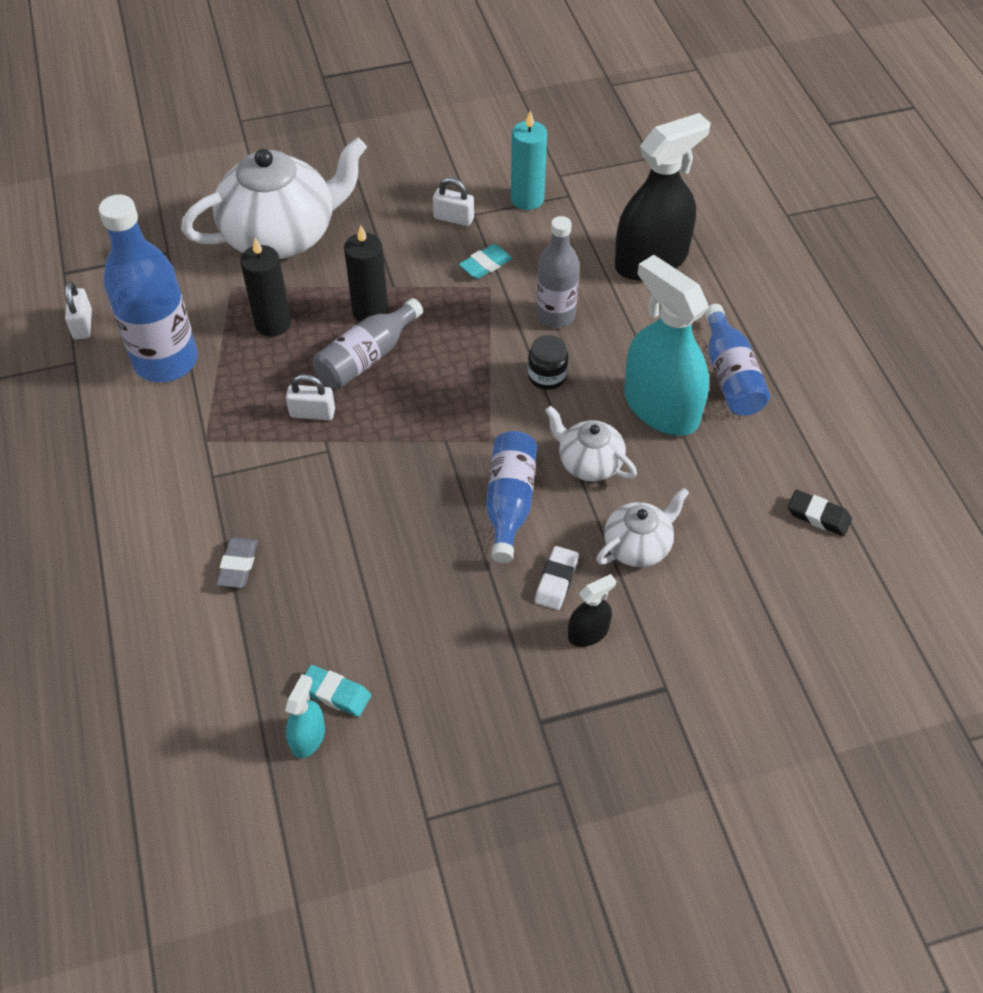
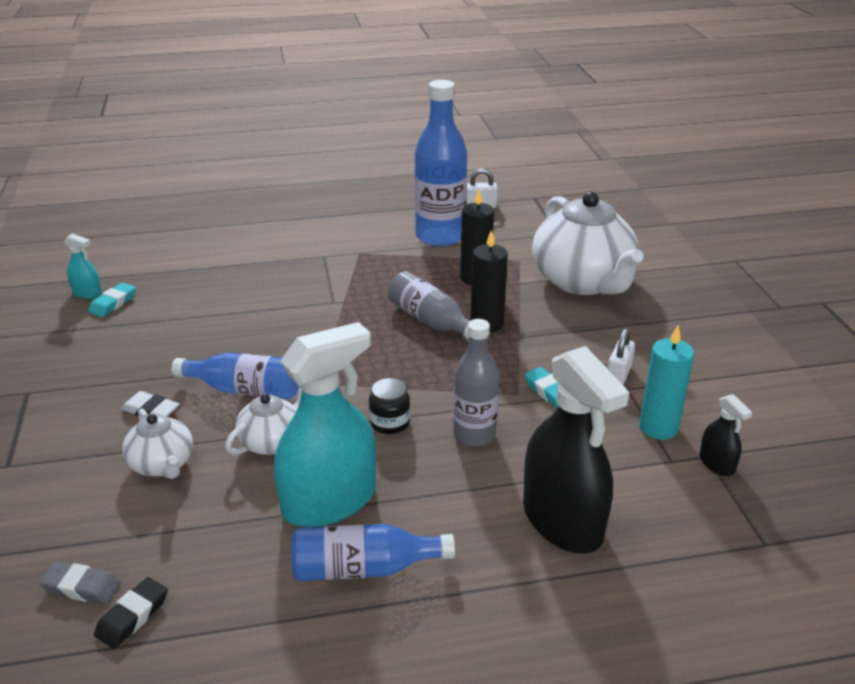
camera: 95 degrees right, 20 degrees down
(238, 565) = (240, 267): grey eraser -> grey eraser (81, 587)
(312, 413) = (374, 295): white padlock -> none
(588, 632) = (89, 424): black spray bottle -> black spray bottle (716, 464)

